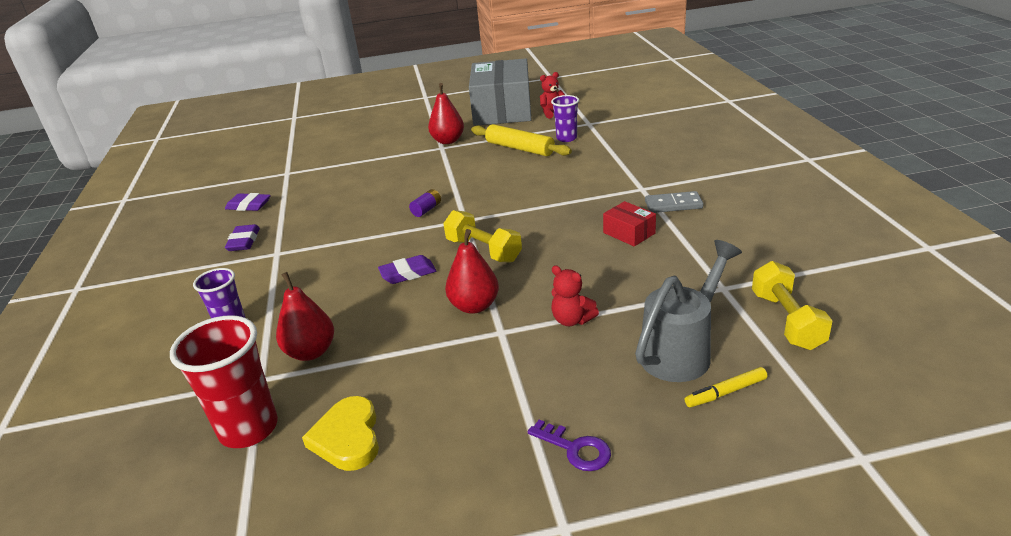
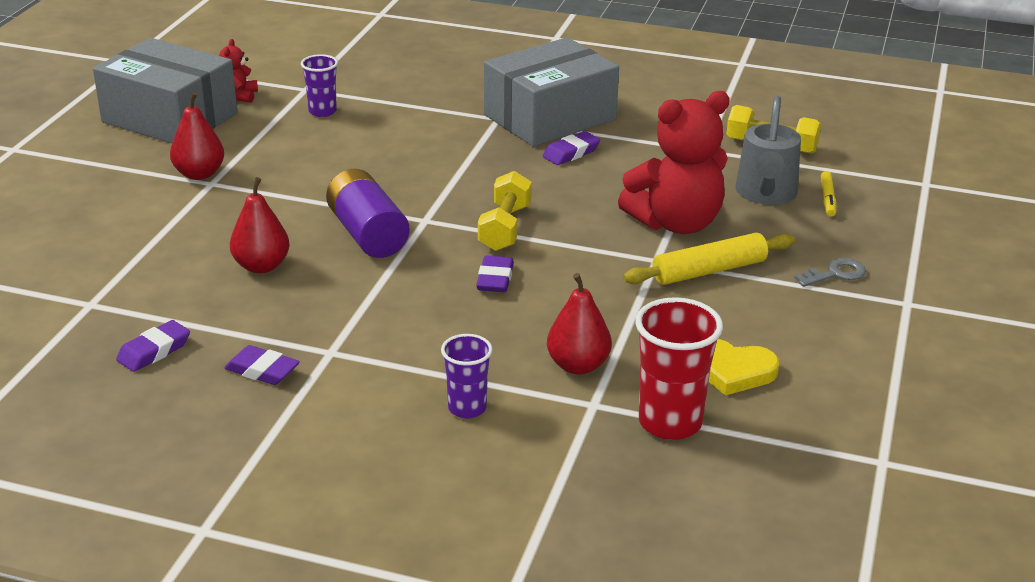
camera: 65 degrees left, 0 degrees up
(426, 210) = (367, 234): purple battery -> purple battery, size x2.35
(474, 306) = (600, 260): red pear -> red pear (261, 266)
(483, 250) = (505, 228): yellow dumbbell -> yellow dumbbell turned 60 degrees counterclockwise
(519, 148) = (302, 142): yellow rolling pin -> yellow rolling pin (709, 271)
(572, 320) = (676, 223): red teddy bear -> red teddy bear, size x2.25
(575, 449) = (835, 274): purple key -> grey key
(629, 233) = (571, 153): red box -> purple eraser
(673, 205) = (550, 117): grey domino -> grey box
(682, 350) = (765, 195): grey watering can -> grey watering can turned 150 degrees counterclockwise

